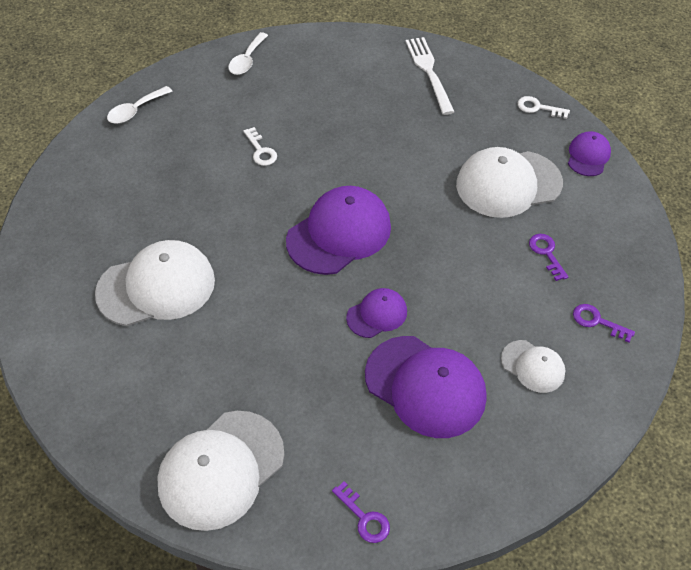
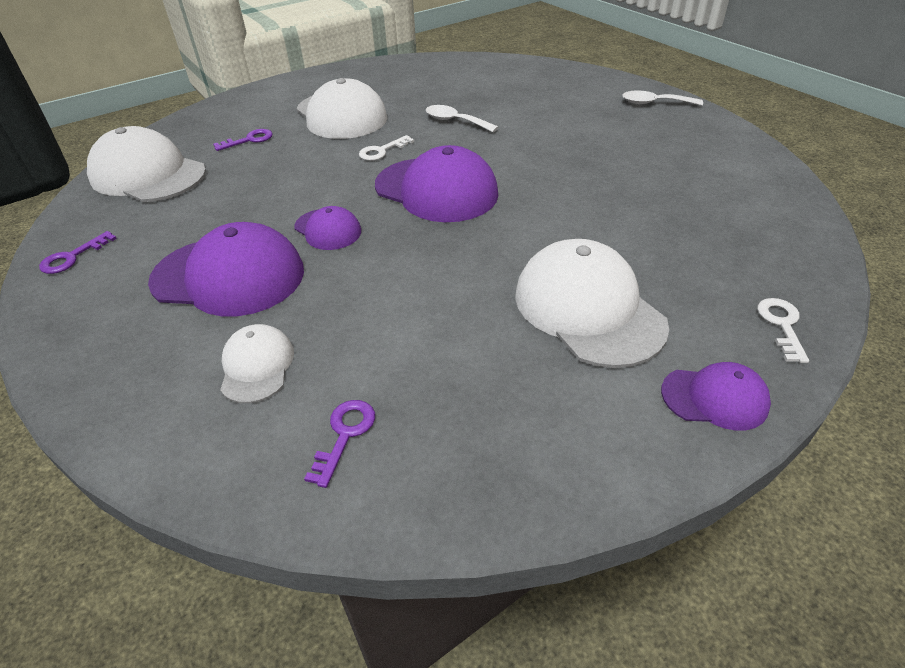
camera: 80 degrees right, 10 degrees down
(135, 110) = (540, 71): white spoon -> white spoon (455, 121)
(261, 151) = (530, 131): white key -> white key (382, 151)
(425, 386) = (229, 276): purple cap -> purple cap turned 105 degrees counterclockwise
(429, 72) = (755, 213): white fork -> none
(533, 366) = (257, 366): white cap -> white cap turned 150 degrees clockwise
(546, 253) = (467, 362): purple key -> purple key (249, 140)

